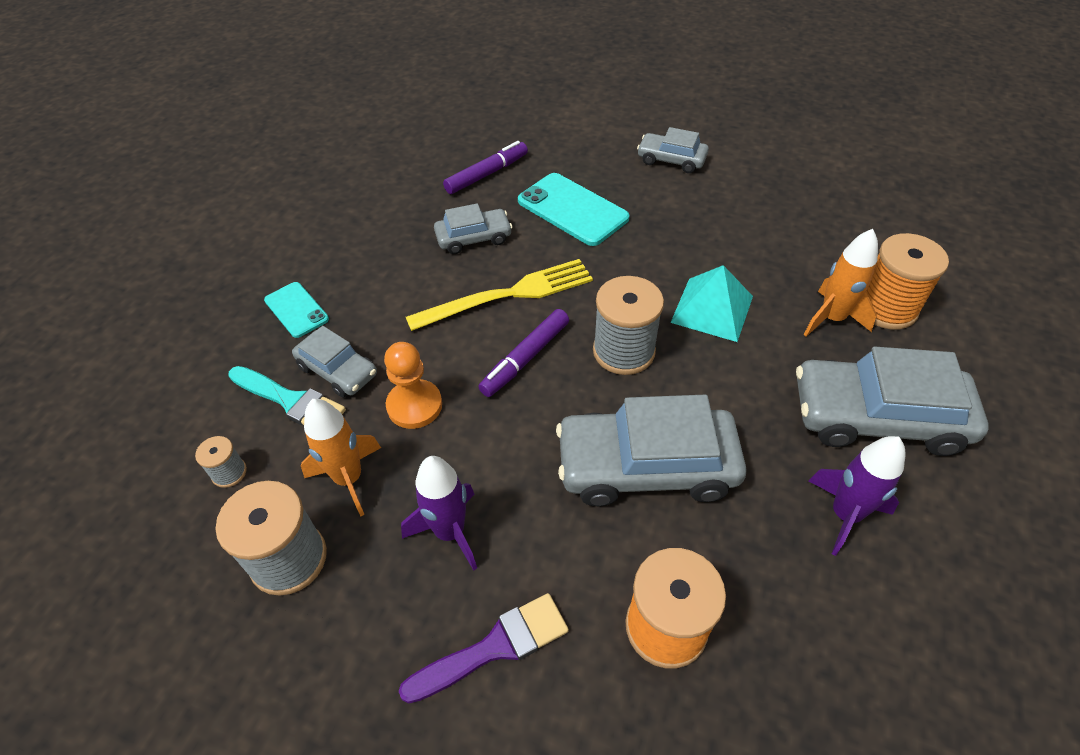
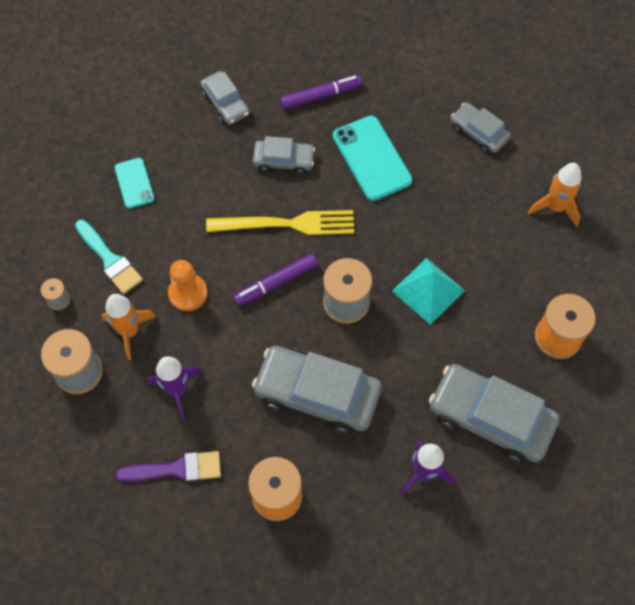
camera: 20 degrees right, 15 degrees up
(338, 370) = (147, 246): grey car -> grey car (225, 103)
(831, 318) = (511, 331): orange rocket -> orange rocket (555, 207)

